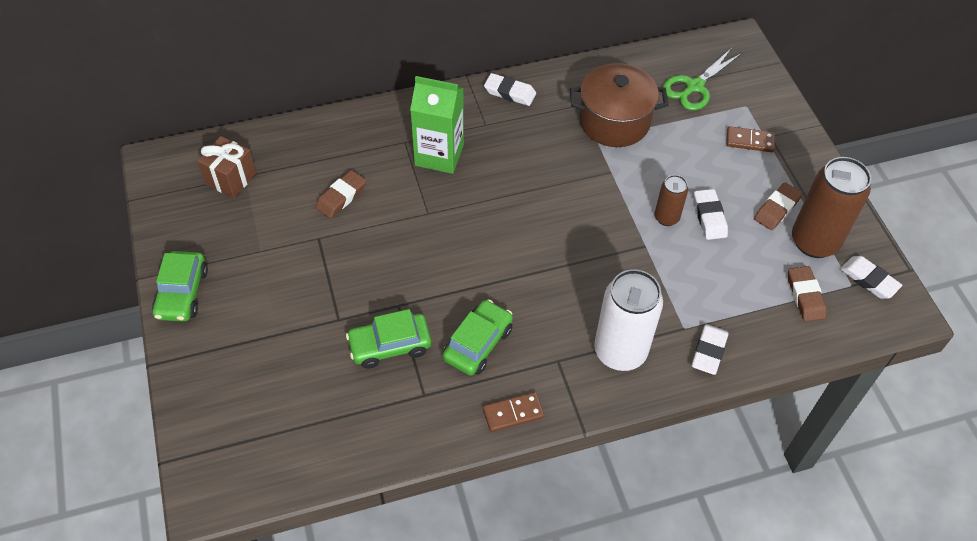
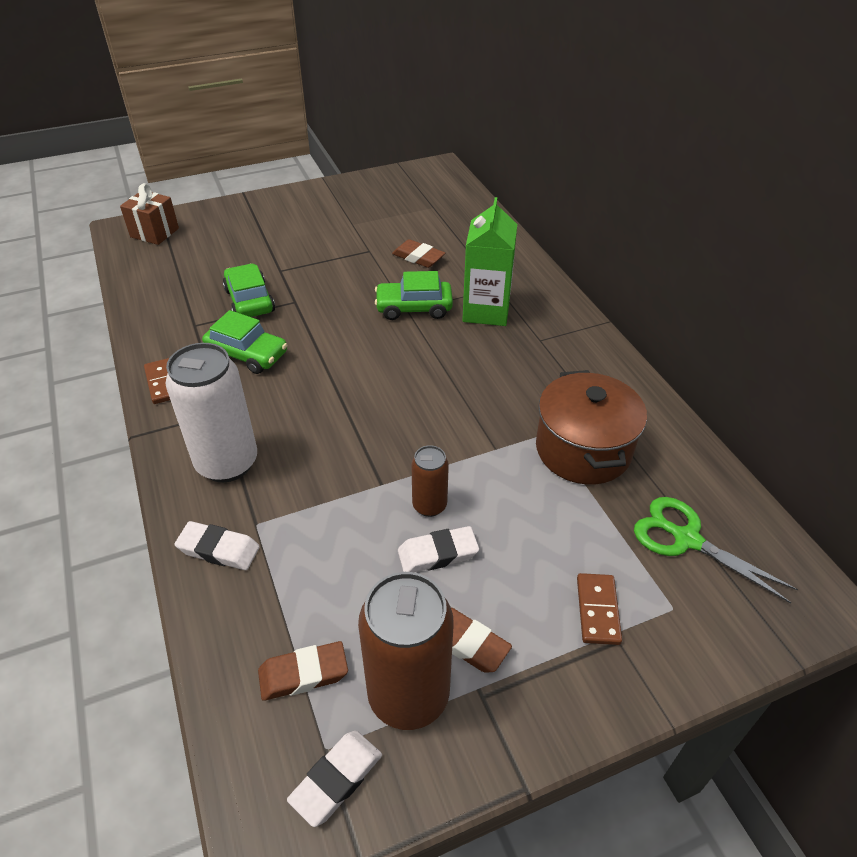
camera: 85 degrees right, 10 degrees down
(182, 293) = (308, 195): green car -> green car (414, 308)
(231, 179) = (428, 201): brown gift -> brown gift (154, 233)
(510, 92) = (597, 355): white eraser -> none

